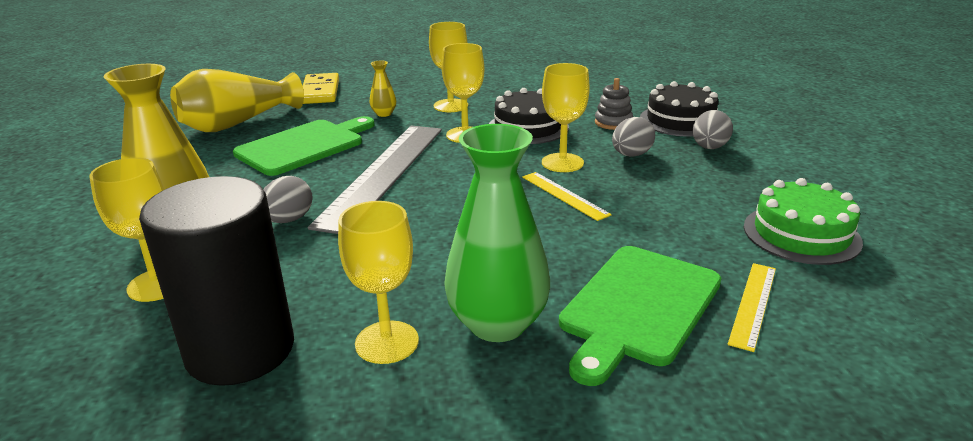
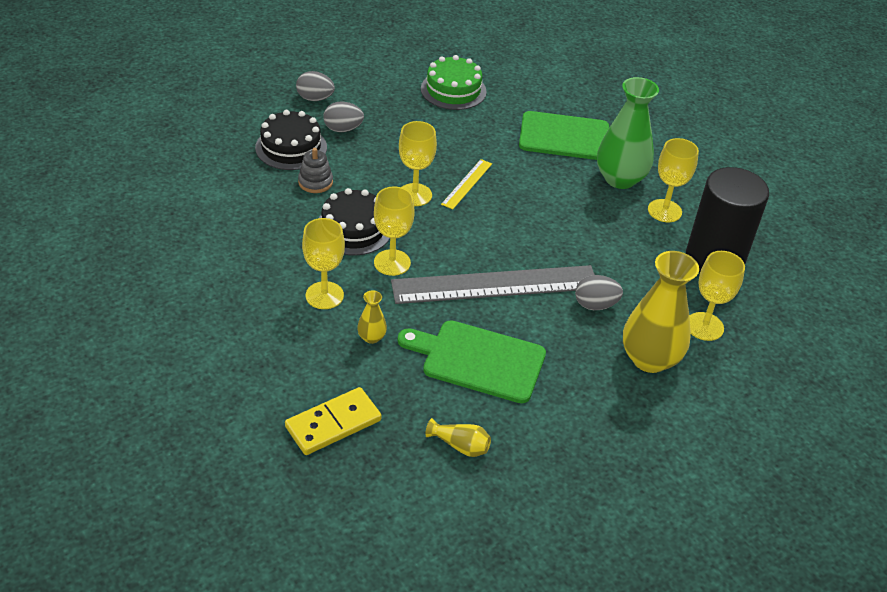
camera: 120 degrees left, 15 degrees up
(237, 123) = (460, 446): yellow vase -> yellow vase, size x0.45
(631, 155) = (379, 164): grey egg -> grey egg (315, 98)
(753, 304) = (538, 104): yellow ruler -> none

